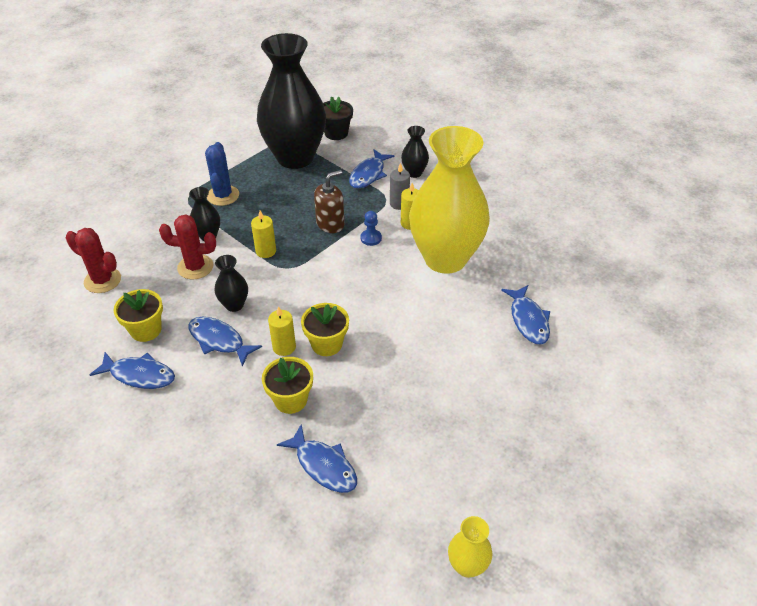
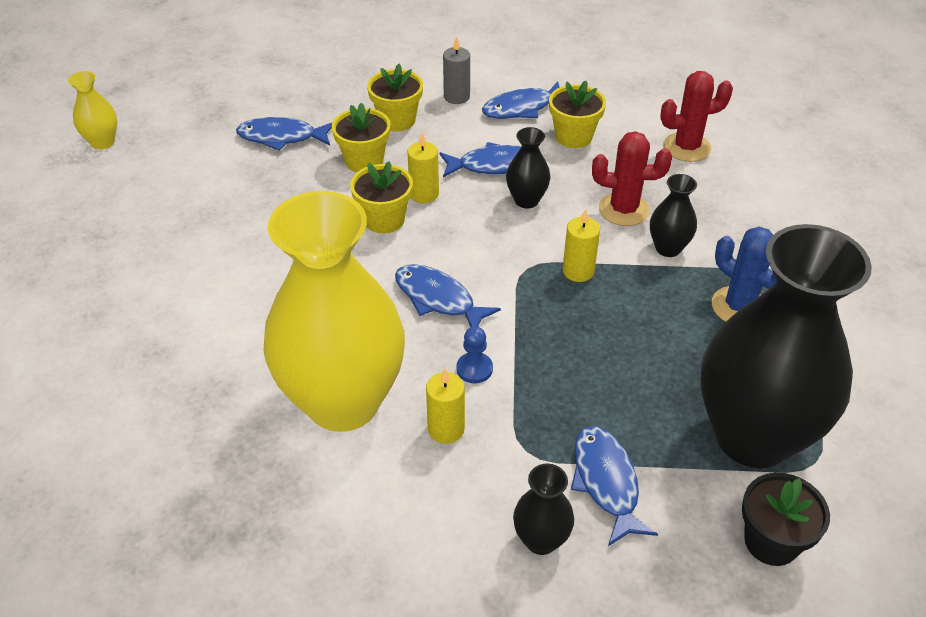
camera: 140 degrees right, 0 degrees up
(195, 267) = (624, 209): red cactus -> red cactus turned 45 degrees clockwise
(229, 424) = (397, 120): none -> yellow flower pot
(330, 224) = (552, 356): brown soap dispenser -> none
(399, 204) = (498, 455): grey candle -> grey candle (456, 97)
(528, 320) = (163, 379): blue fish -> blue fish (438, 299)

